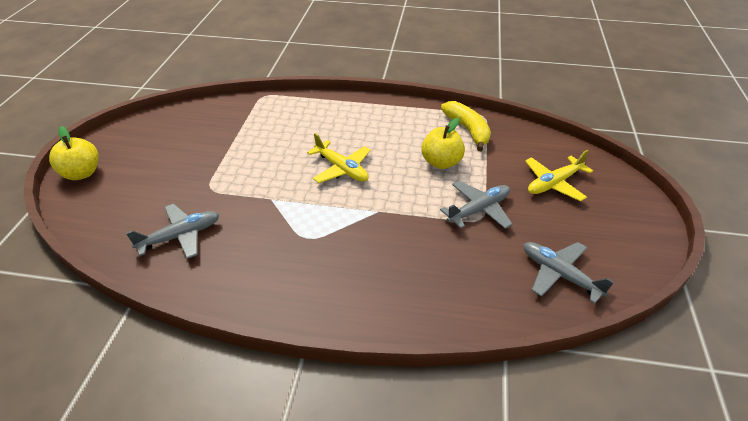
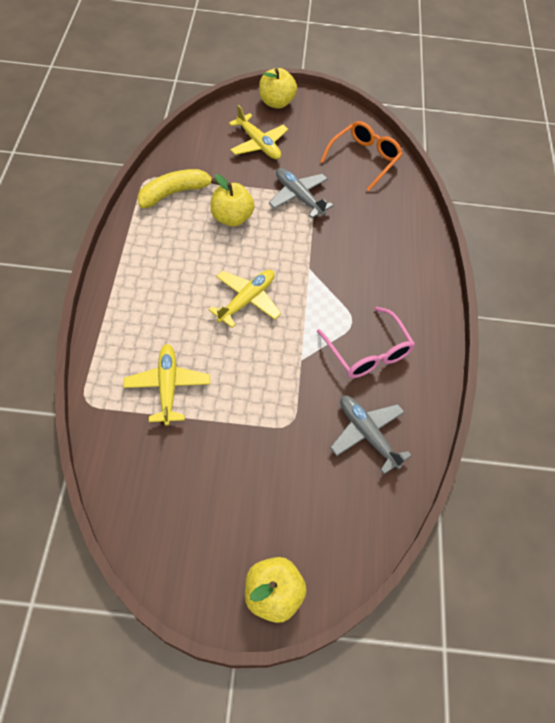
camera: 100 degrees left, 15 degrees up
(265, 128) = (167, 386): none -> yellow plane
(267, 246) = (368, 352): none -> pink glasses
(559, 274) = (364, 159): grey plane -> orange glasses
(633, 200) = (276, 102): none -> yellow apple

